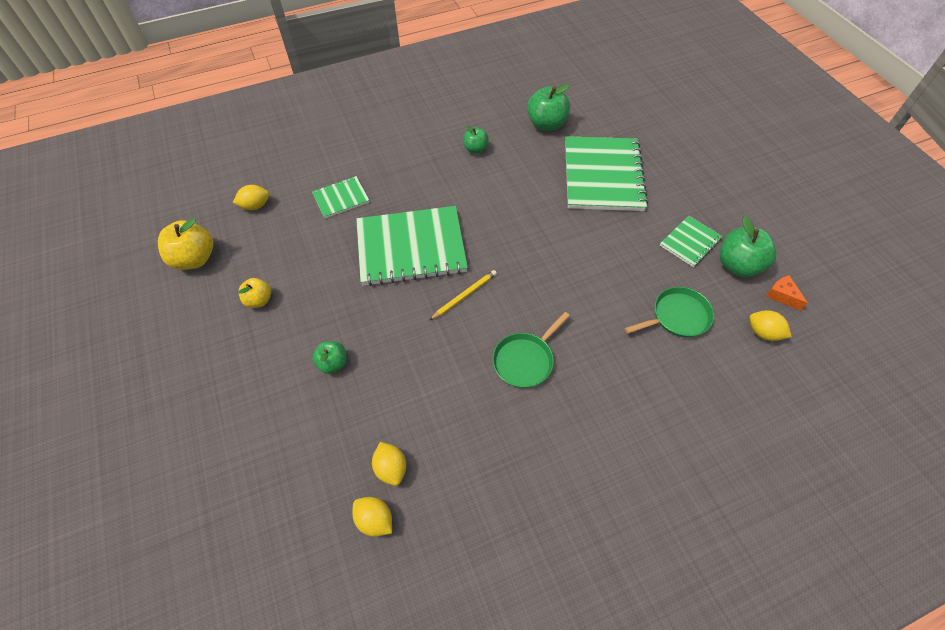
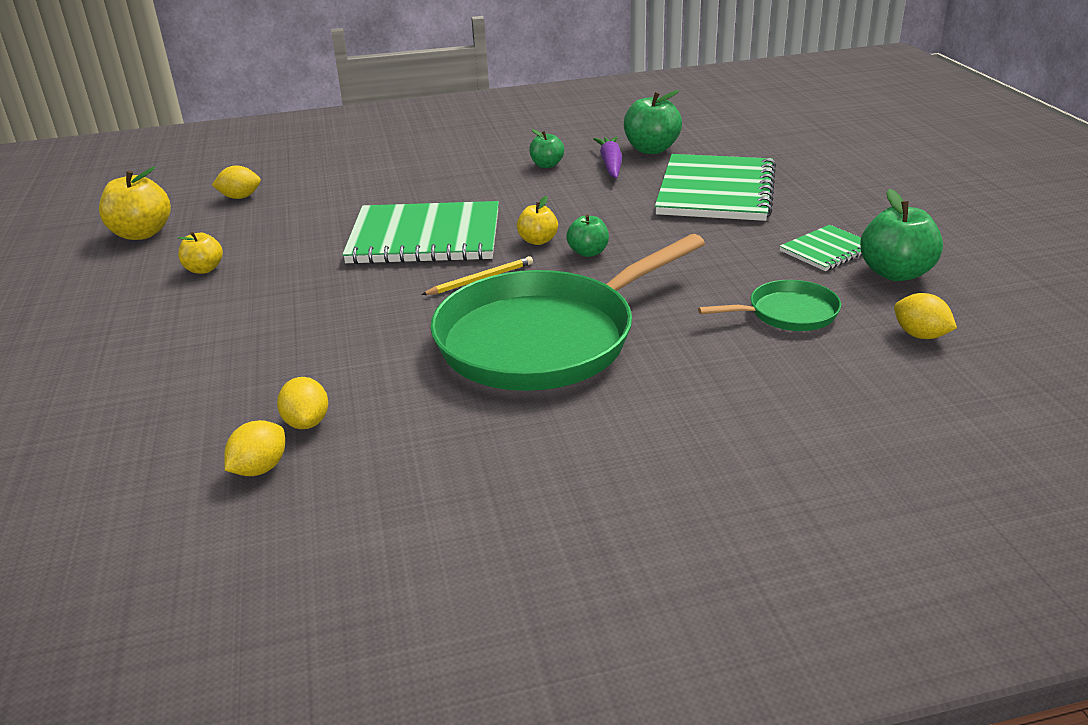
camera: 10 degrees right, 25 degrees down
(333, 363) = (273, 325): green apple -> green apple (588, 252)
(341, 198) = (351, 196): green notebook -> none
(375, 520) = (260, 468): yellow lemon -> yellow lemon turned 75 degrees clockwise
(493, 246) = (538, 241): none -> yellow apple
(521, 145) = (610, 164): none -> purple carrot
(525, 360) = (543, 339): green pan -> green pan, size x2.19
(782, 296) = (958, 303): orange cheese -> none

